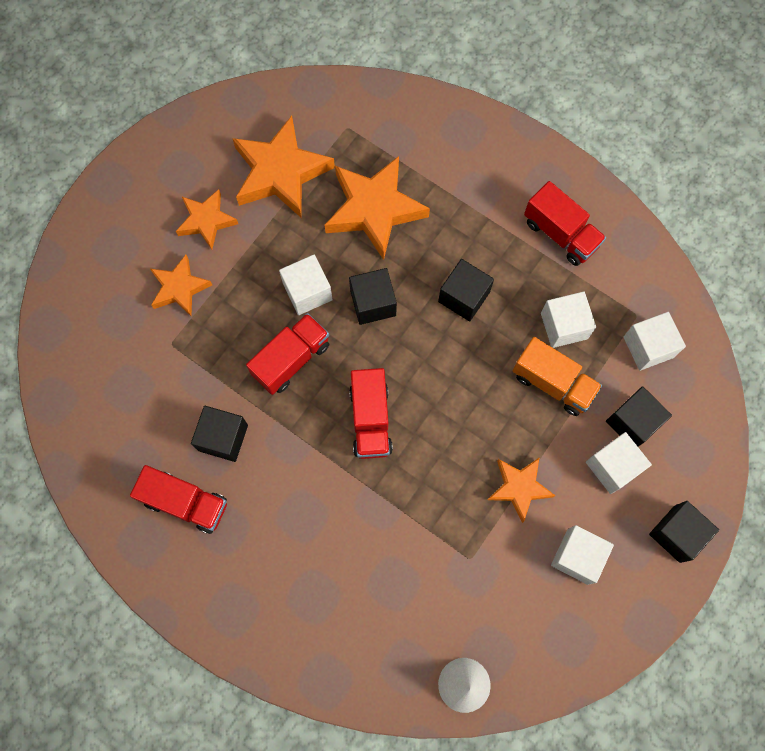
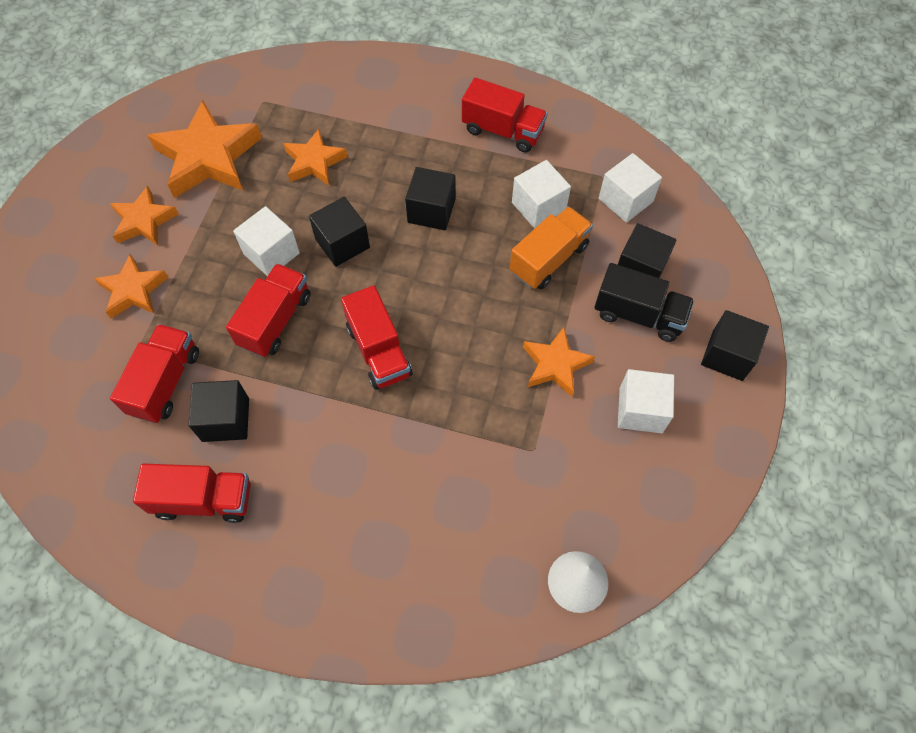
camera: 20 degrees left, 10 degrees down
(183, 385) = (165, 382): none -> red truck
(374, 209) = (314, 162): orange star -> orange star, size x0.58
(553, 383) = (549, 259): orange truck -> orange truck turned 60 degrees counterclockwise
(613, 466) = (638, 315): white cube -> black truck

